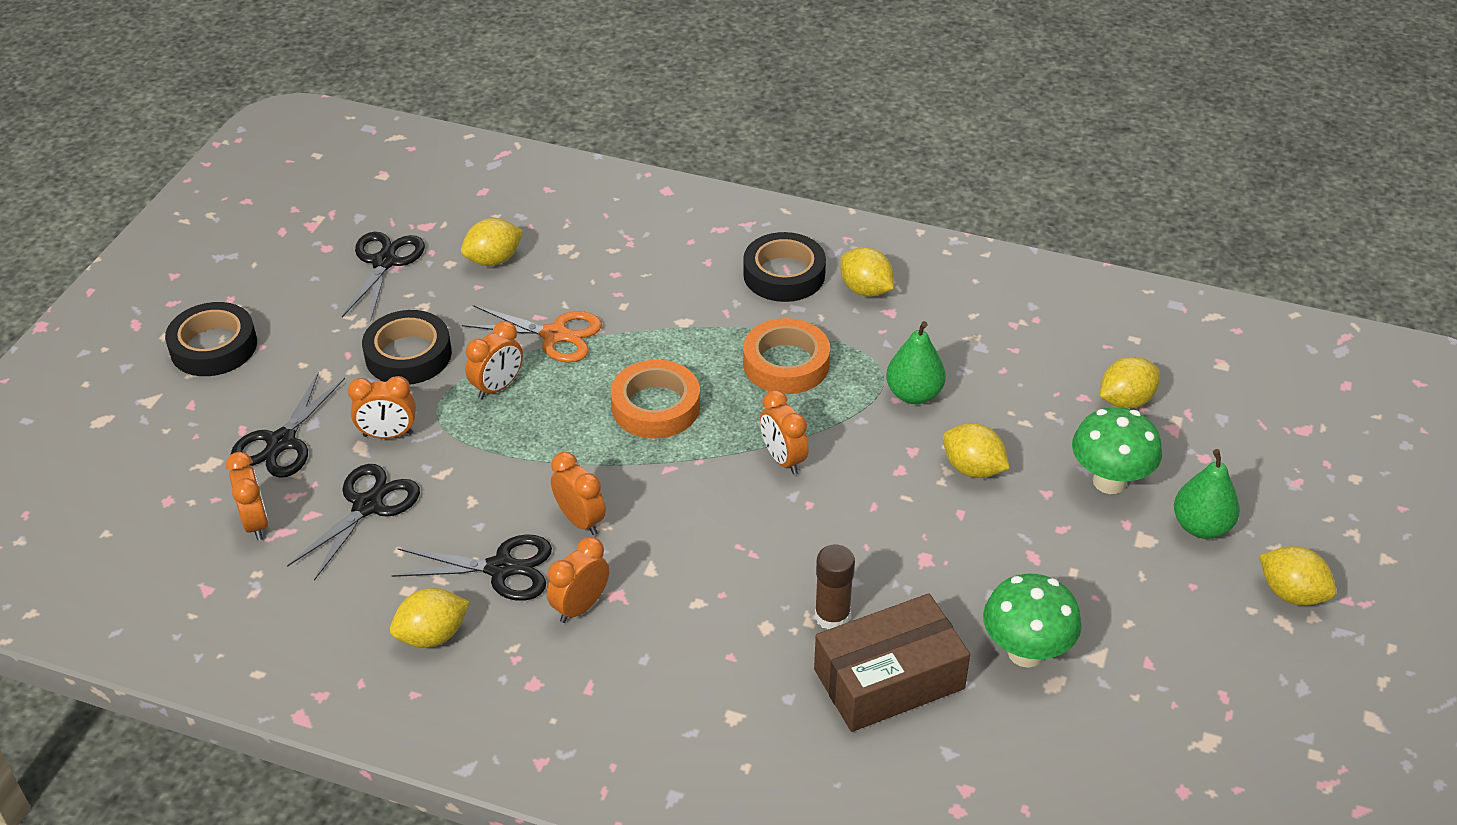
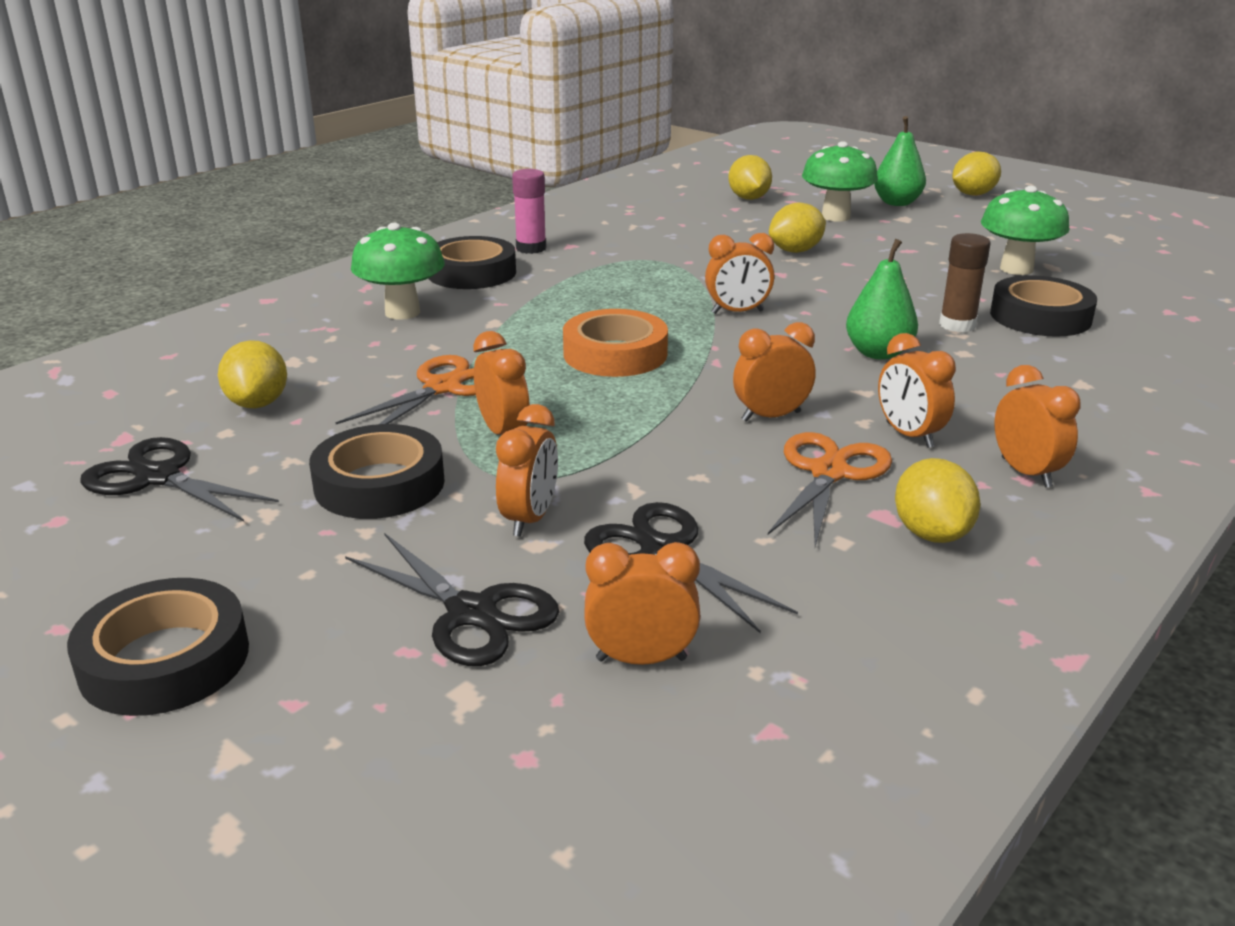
camera: 70 degrees left, 15 degrees down
(501, 568) = (829, 473): black scissors -> orange scissors
(543, 684) = (1026, 472): none -> orange clock
(678, 267) = (402, 312): none -> green mushroom
(786, 364) = (603, 291): orange tape -> none
(865, 290) = (531, 248): yellow lemon -> pink glue stick
(889, 679) = (1040, 316): brown box -> black tape
(914, 394) = (687, 254): green pear -> green pear (878, 353)

